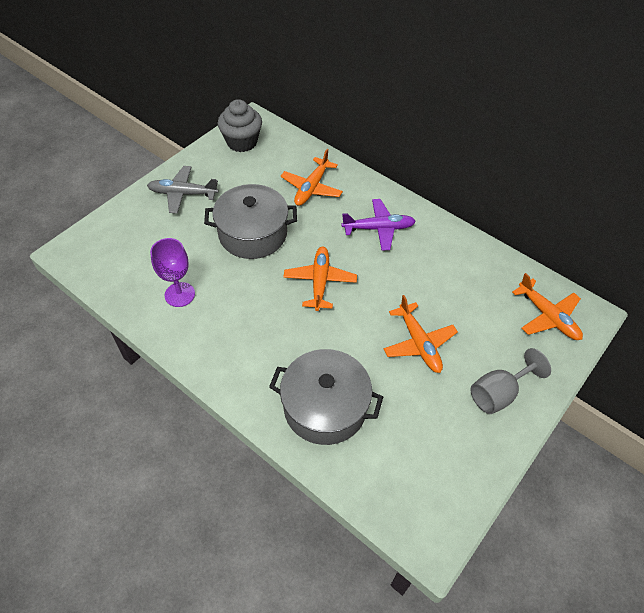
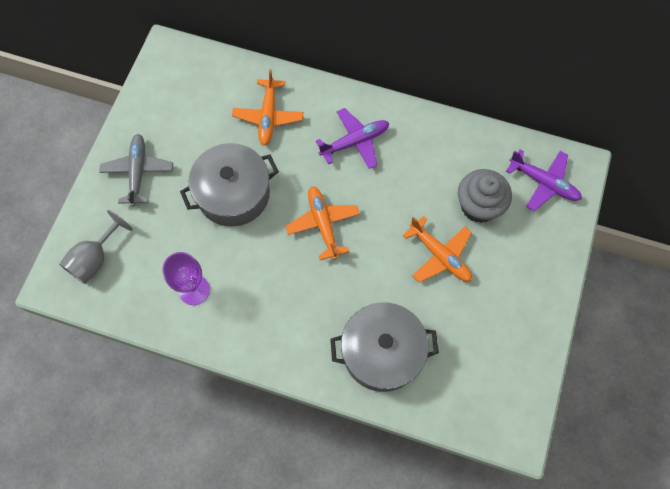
camera: 20 degrees left, 15 degrees up
(183, 194) = (138, 172): grey plane -> grey plane turned 105 degrees clockwise
(242, 142) = (169, 83): grey cupcake -> grey cupcake (478, 206)
(499, 393) = (526, 278): grey goblet -> grey goblet (95, 259)
(547, 316) = (543, 183): orange plane -> purple plane

